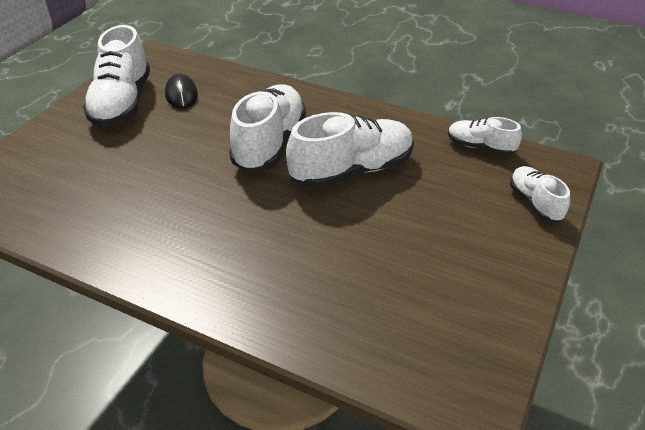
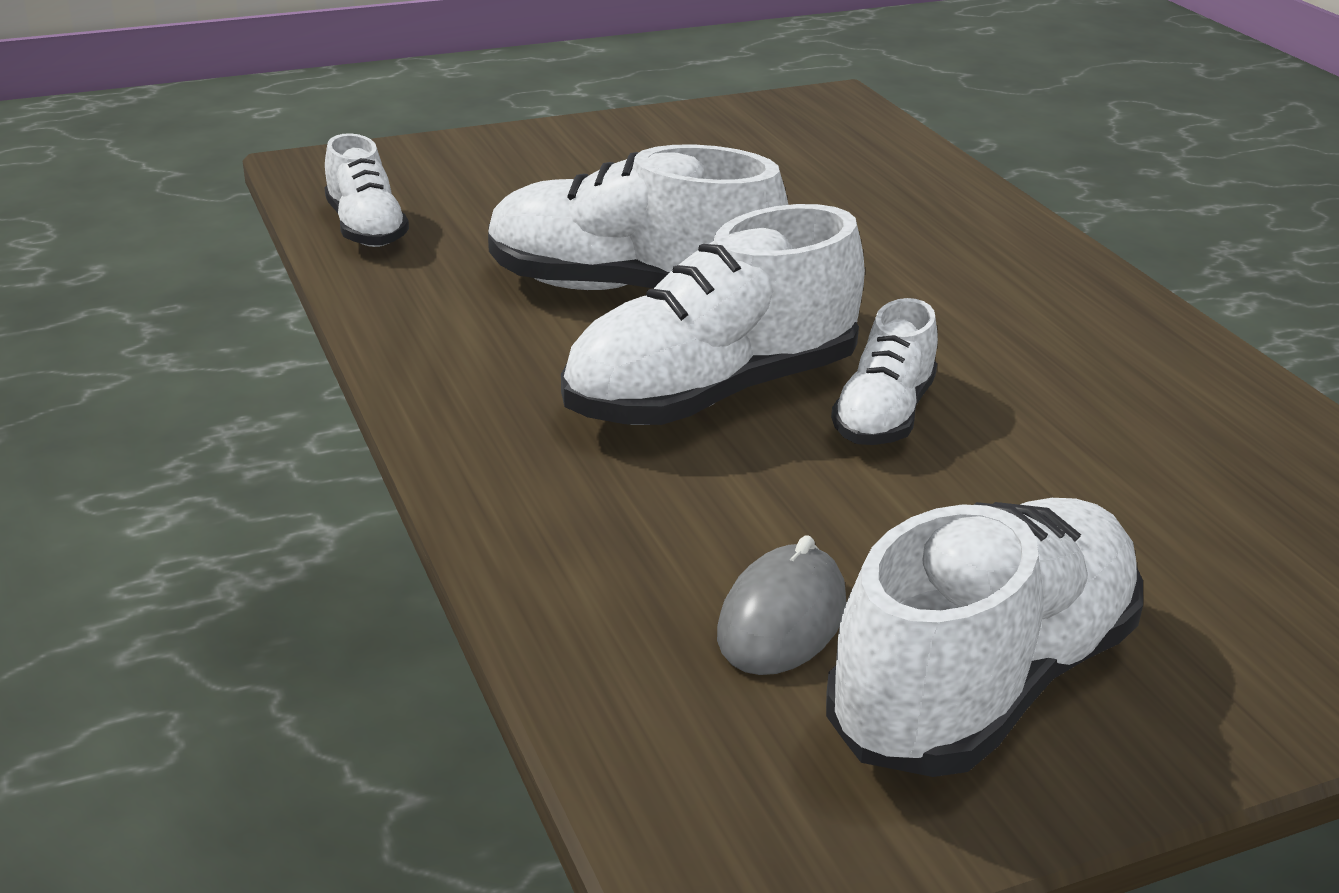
camera: 140 degrees left, 10 degrees down
(181, 95) = (782, 619): black mouse -> grey mouse
(535, 203) = (451, 158): white shoe -> white shoe (883, 415)

